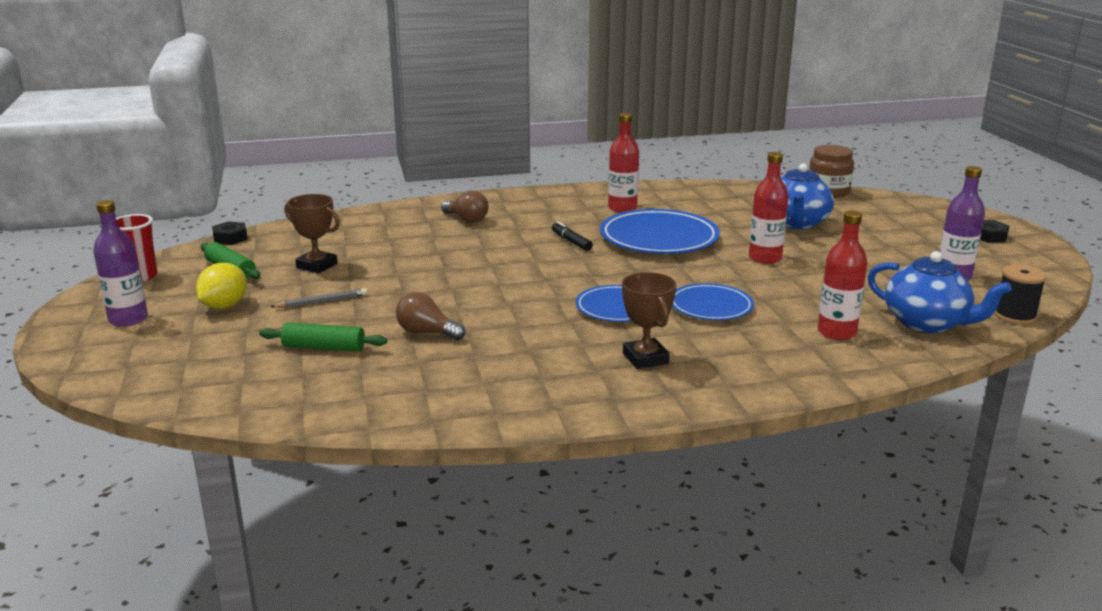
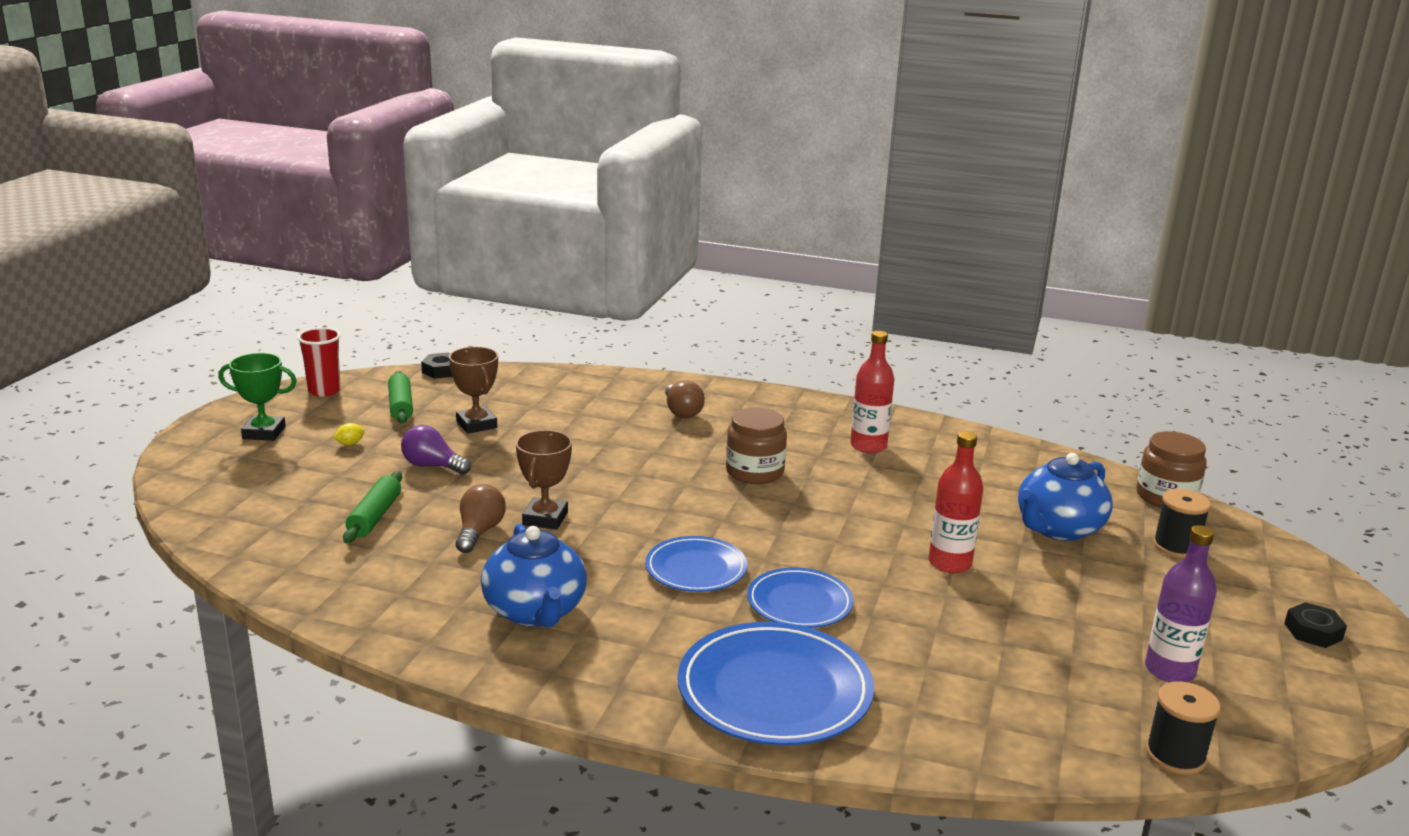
camera: 30 degrees right, 0 degrees up
(128, 319) = (264, 433): purple bottle -> green trophy
(224, 306) = (350, 444): yellow lemon -> yellow lemon, size x0.47
(322, 302) = (433, 466): grey pencil -> purple light bulb
(324, 347) = (374, 516): green rolling pin -> green rolling pin turned 60 degrees clockwise
(427, 333) = (479, 532): brown light bulb -> brown light bulb turned 45 degrees clockwise
(571, 242) = (754, 472): black marker -> brown jar
(645, 358) = (645, 639): brown trophy -> brown trophy (545, 518)
(659, 238) = (858, 497): blue plate -> blue plate (774, 691)
(836, 332) = (901, 689): red bottle -> none
(869, 215) = (1176, 547): none -> black spool
(926, 323) = (1035, 720): blue teapot -> blue teapot (535, 611)

